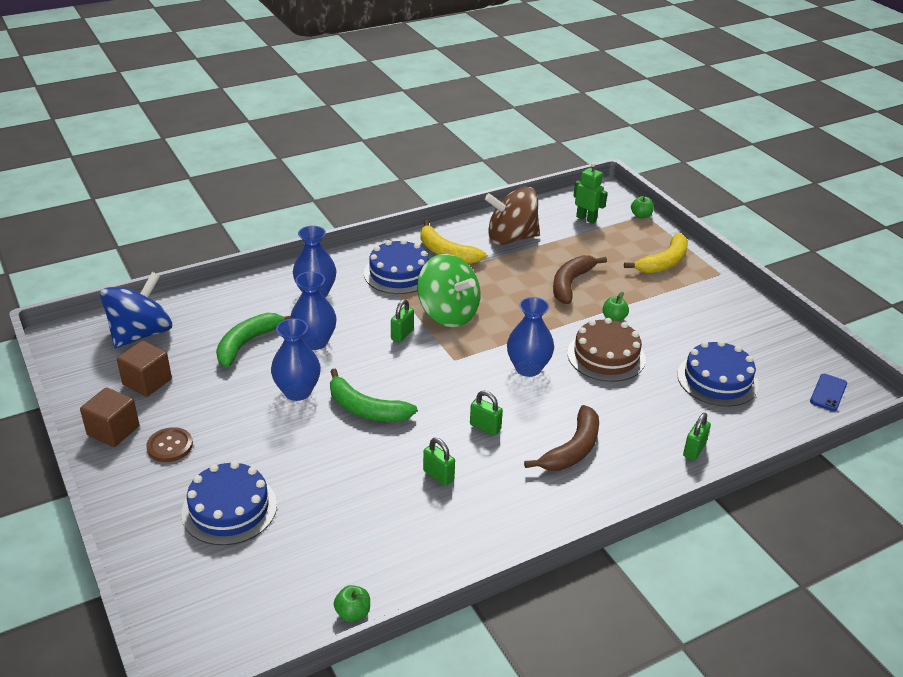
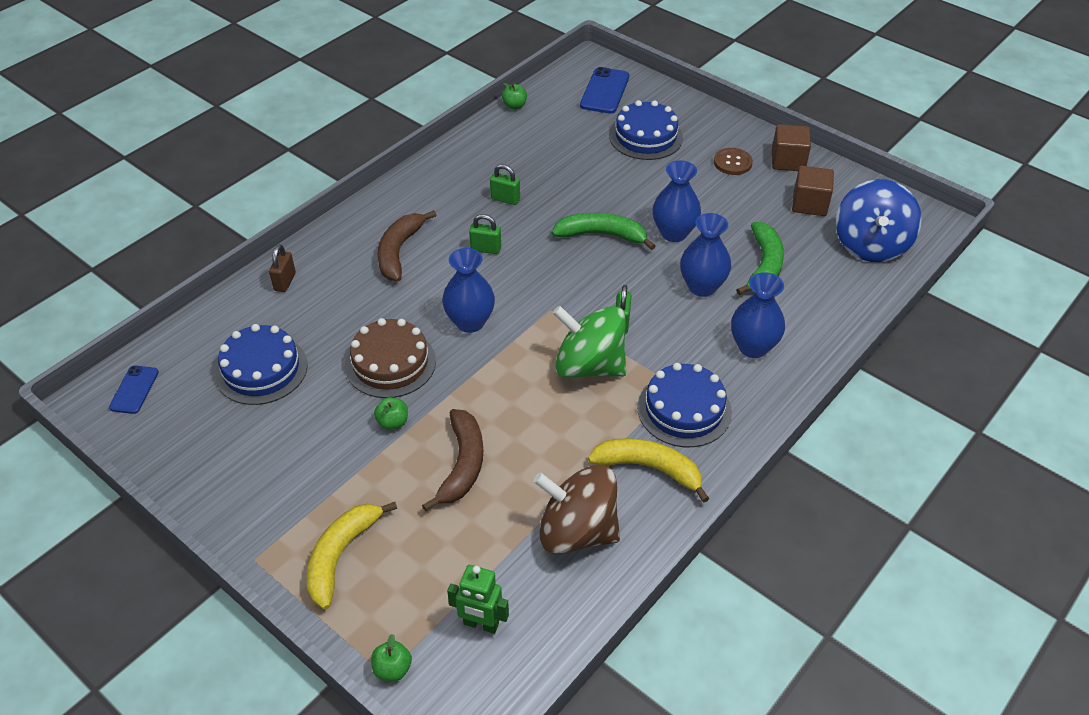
camera: 160 degrees right, 10 degrees up
(218, 600) = (604, 91): none -> blue phone
(511, 238) = (577, 531): brown spinning top -> brown spinning top turned 135 degrees counterclockwise
(694, 450) = (285, 282): green padlock -> brown padlock

